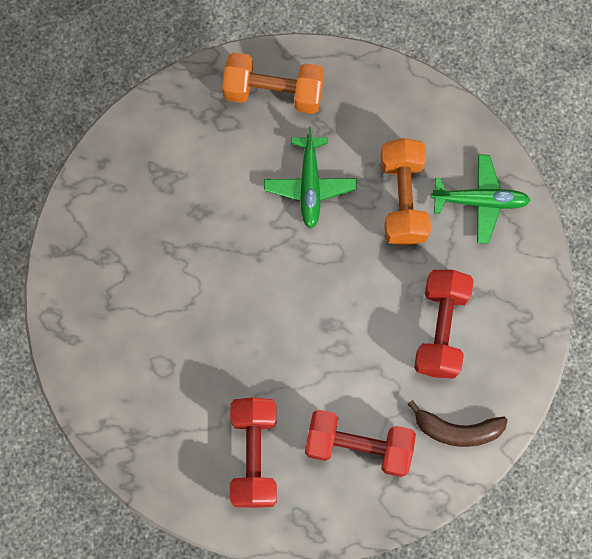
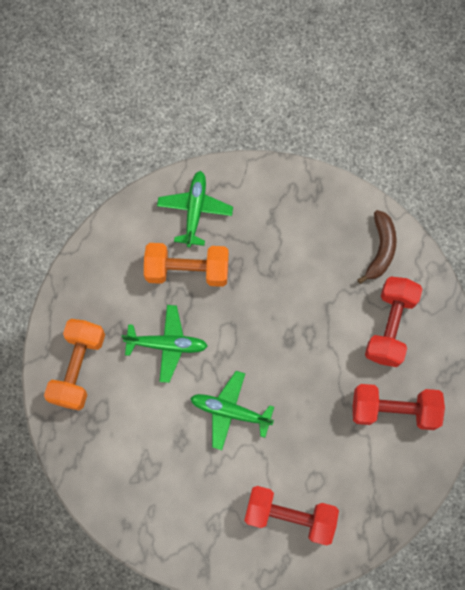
camera: 85 degrees left, 0 degrees up
(237, 263) = (230, 411): none -> green plane
(441, 329) = (299, 252): red dumbbell -> red dumbbell (289, 515)

